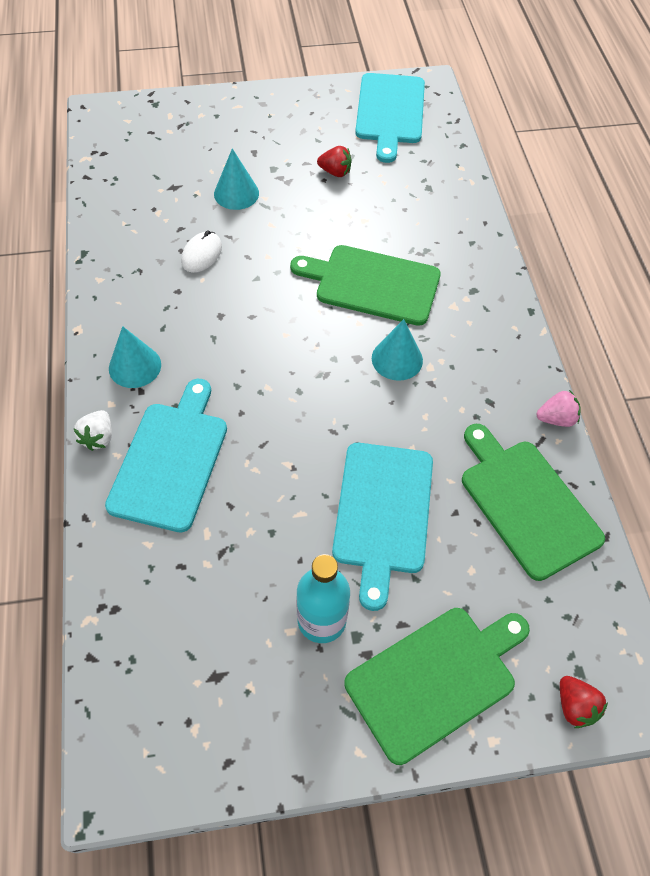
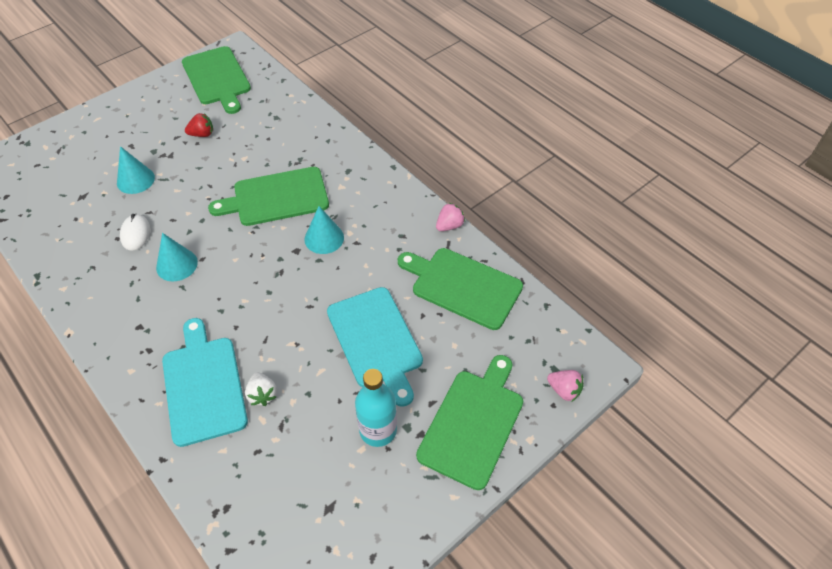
camera: 30 degrees left, 5 degrees down
(98, 437) = (136, 399): white strawberry -> white strawberry (262, 395)
(135, 366) = (133, 335): turquoise cone -> turquoise cone (177, 265)
(390, 112) = (217, 78): turquoise cutting board -> green cutting board
(575, 706) = (564, 390): red strawberry -> pink strawberry

